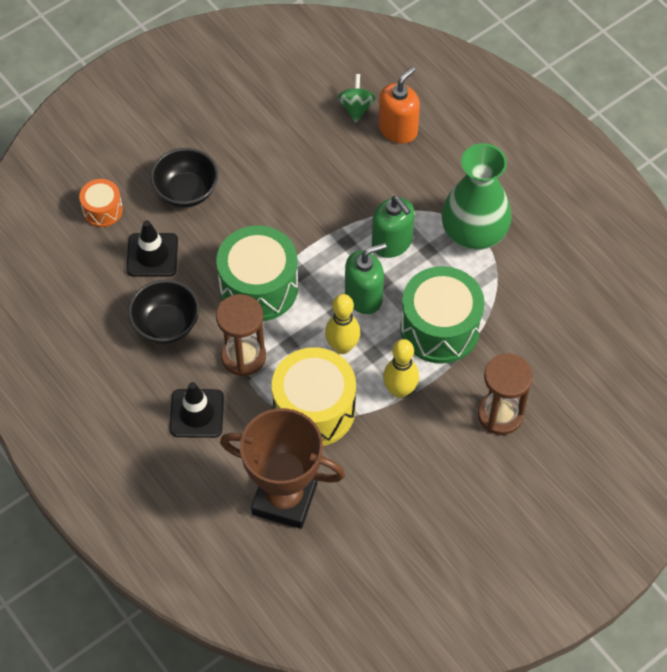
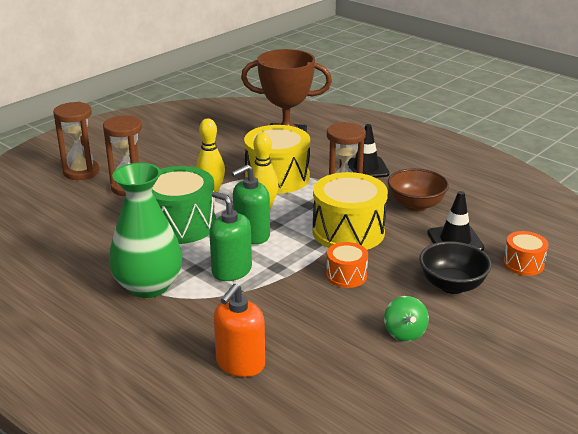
camera: 170 degrees right, 30 degrees down
(166, 324) = (416, 205): black bowl -> brown bowl
(259, 287) = (348, 232): green drum -> yellow drum
(281, 219) = (346, 275): none -> orange drum
(356, 108) = (296, 380): green spinning top -> green spinning top (404, 333)
(564, 463) = (81, 172): none -> brown hourglass

